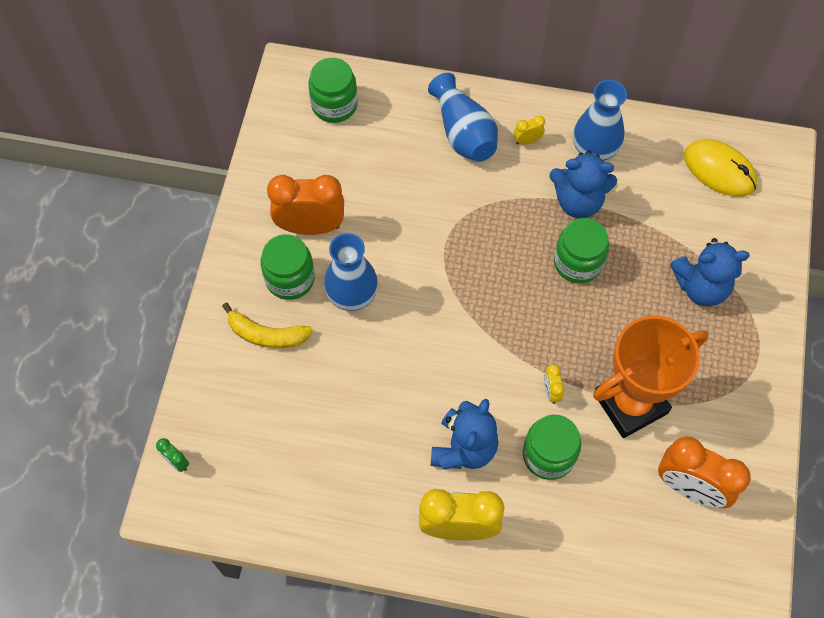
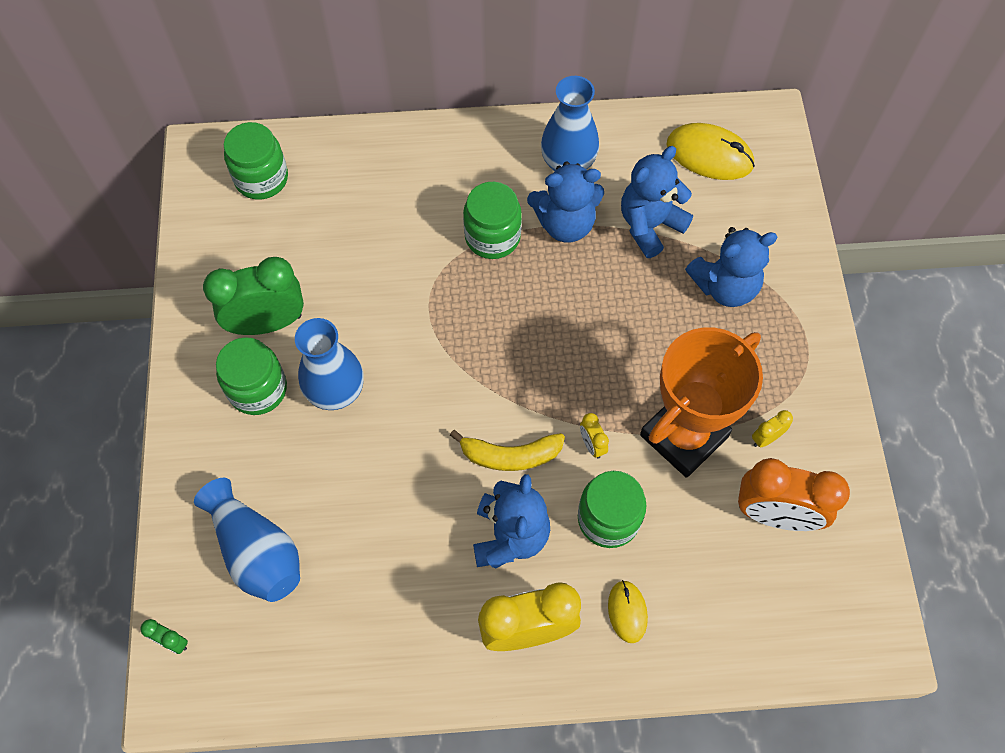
camera: 15 degrees left, 0 degrees up
(266, 334) = (246, 461): yellow banana -> yellow banana (510, 455)
(310, 226) = (267, 323): orange clock -> green clock
(463, 132) = (417, 177): blue vase -> blue vase (256, 551)
(527, 141) = (491, 170): yellow clock -> yellow clock (766, 438)
(544, 534) = (627, 612): none -> yellow mouse
(577, 262) = (583, 292): green jar -> green jar (492, 237)
(650, 219) = (649, 225): none -> blue teddy bear

